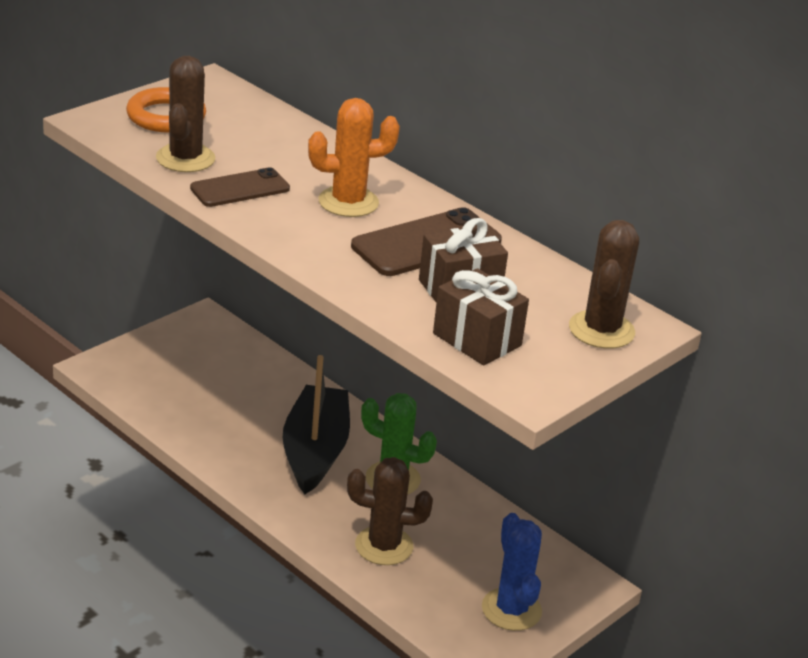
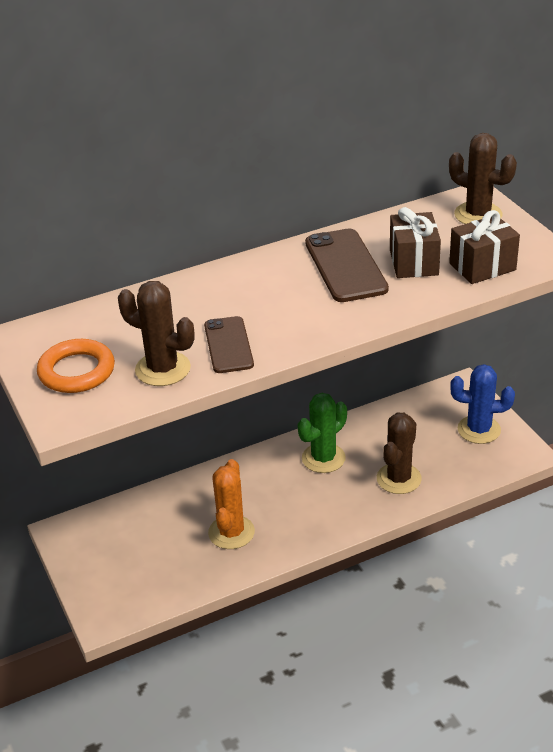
camera: 65 degrees left, 5 degrees up
(315, 451) = (275, 495): black boat -> none
(348, 202) = (270, 292): orange cactus -> orange cactus (231, 532)

